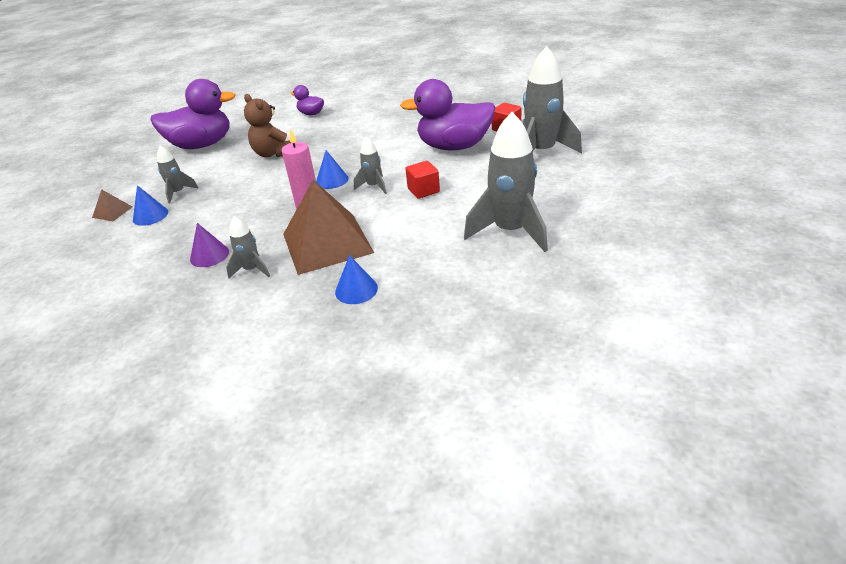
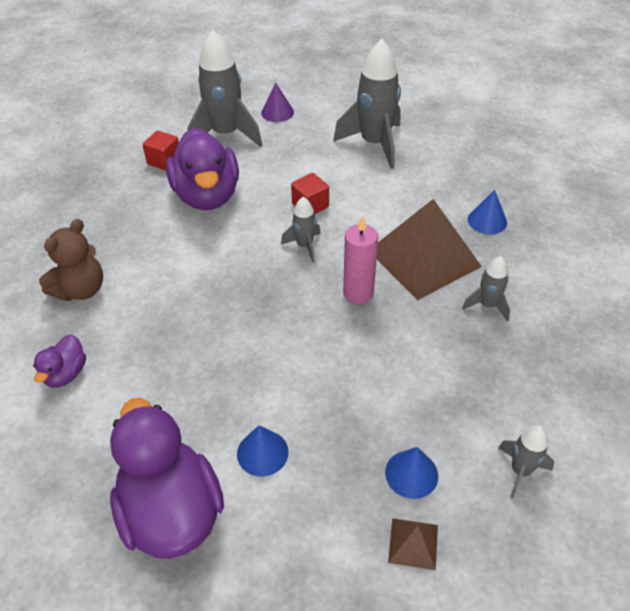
camera: 105 degrees left, 10 degrees up
(178, 193) = (343, 466): grey rocket -> grey rocket (520, 471)
(209, 255) = (476, 355): purple cone -> purple cone (277, 112)
(273, 153) = (214, 380): brown teddy bear -> brown teddy bear (81, 290)
(332, 180) = (292, 288): blue cone -> blue cone (262, 452)

